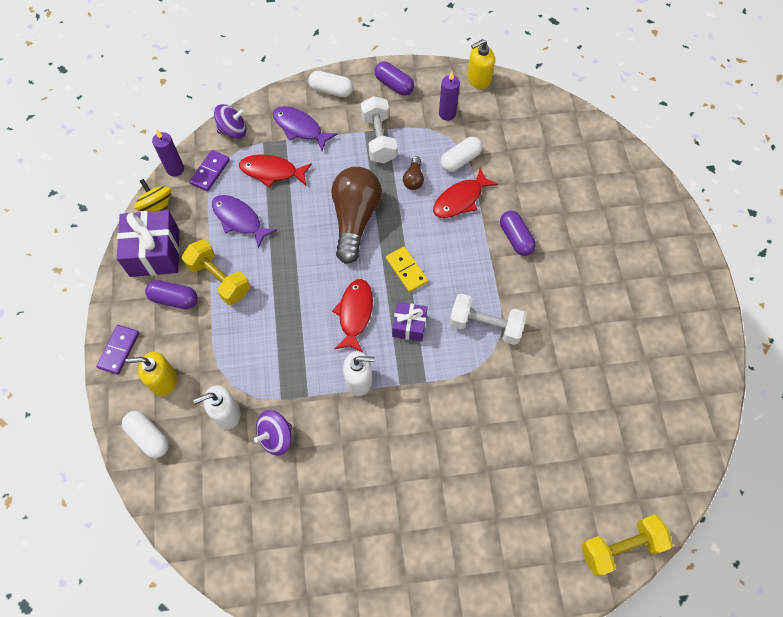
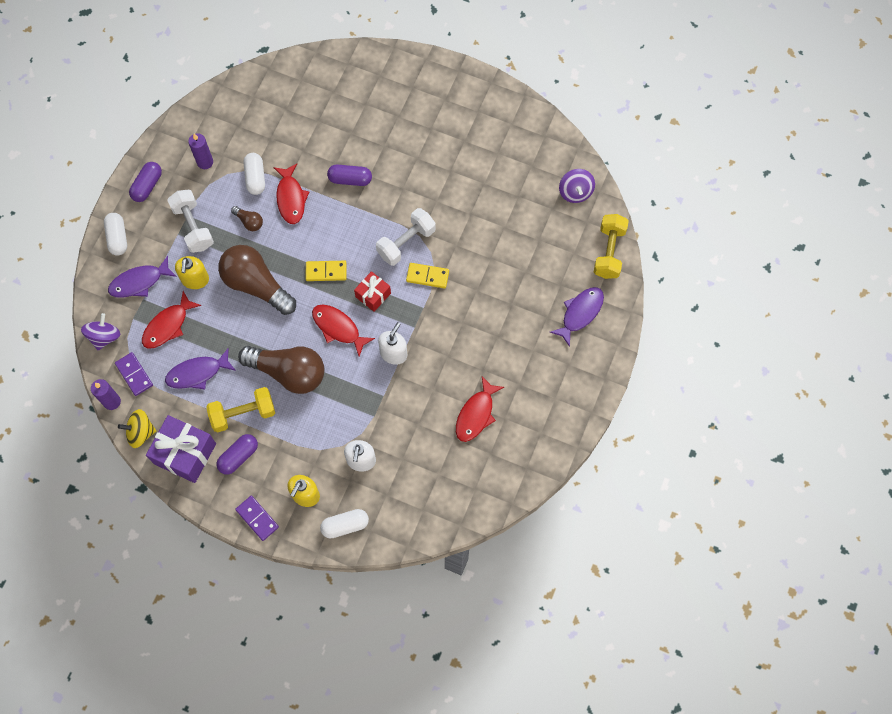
camera: 60 degrees left, 5 degrees up
(276, 437) = (401, 433): purple spinning top -> purple spinning top (575, 192)
(283, 295) = (288, 372): none -> brown light bulb
(331, 90) = (118, 238): white capsule -> white capsule turned 60 degrees counterclockwise
(339, 504) = (476, 414): none -> red fish
(379, 139) = (193, 227): white dumbbell -> white dumbbell turned 45 degrees clockwise
(394, 85) = (147, 186): purple capsule -> purple capsule turned 45 degrees counterclockwise
(409, 326) = (373, 295): purple gift -> red gift
(462, 366) = (427, 276): none -> yellow domino
(478, 79) = (188, 119): yellow soap dispenser -> yellow soap dispenser (195, 280)
(525, 555) = (580, 313): none -> purple fish

